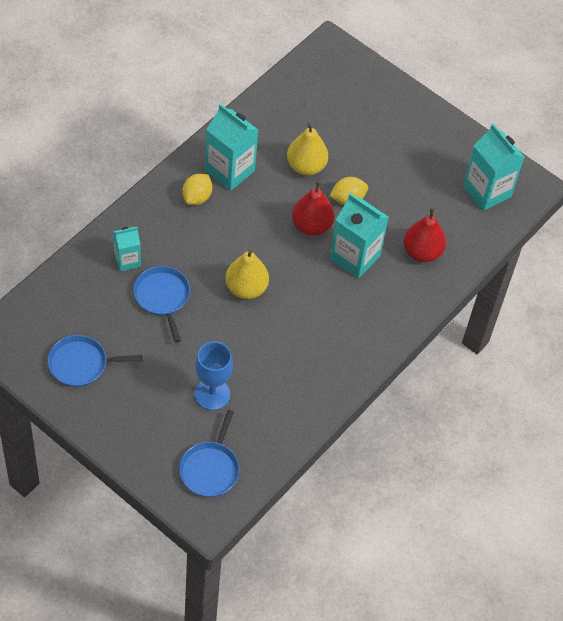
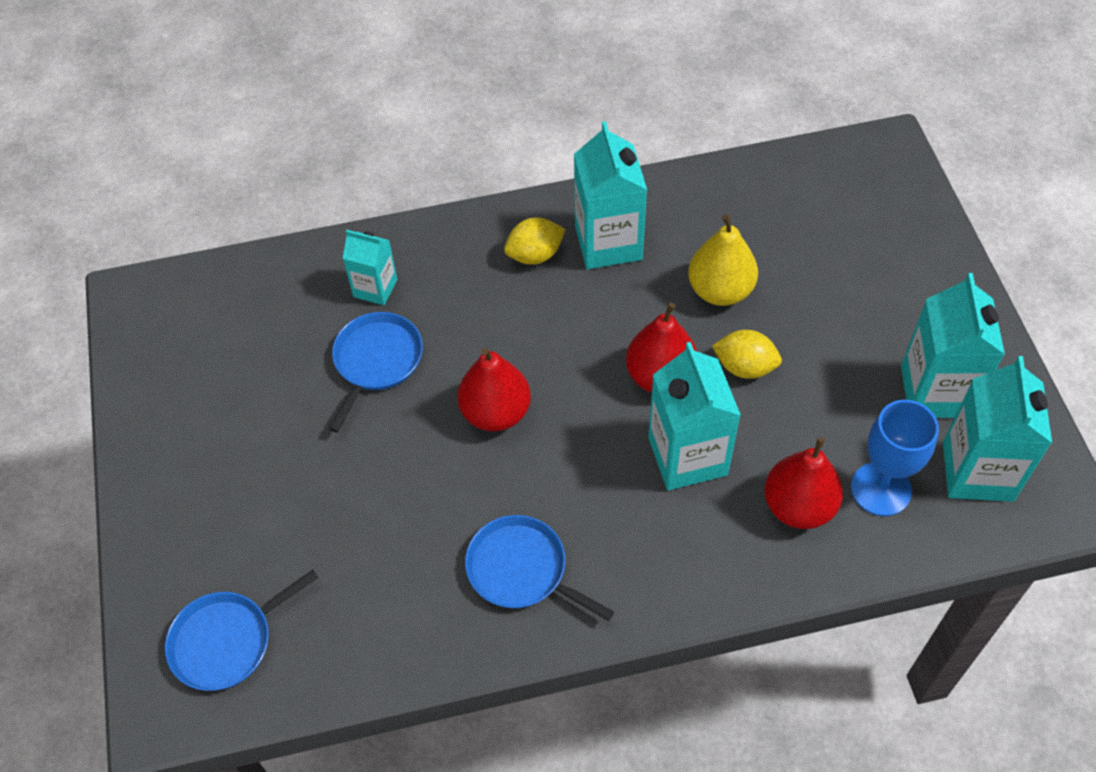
camera: 45 degrees right, 0 degrees up
(81, 364) = (200, 390): blue pan -> blue pan (521, 570)
(212, 394) = (323, 534): blue goblet -> blue goblet (881, 489)
(246, 288) = (496, 412): yellow pear -> red pear
(442, 163) = (935, 391): none -> turquoise carton

